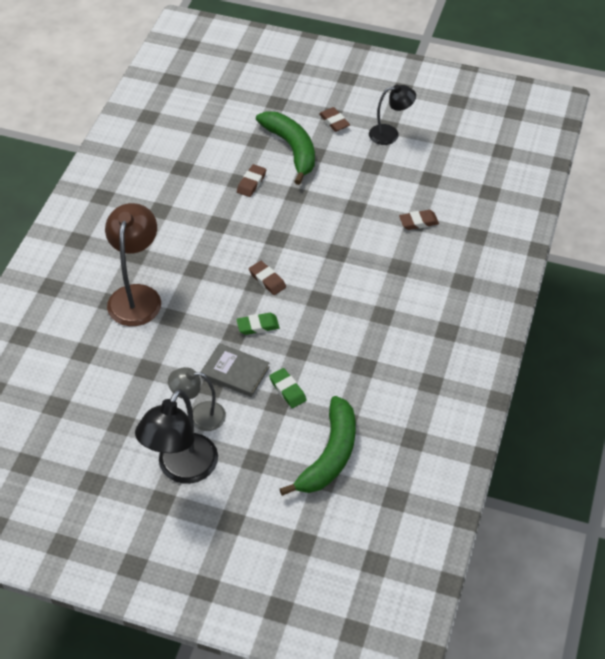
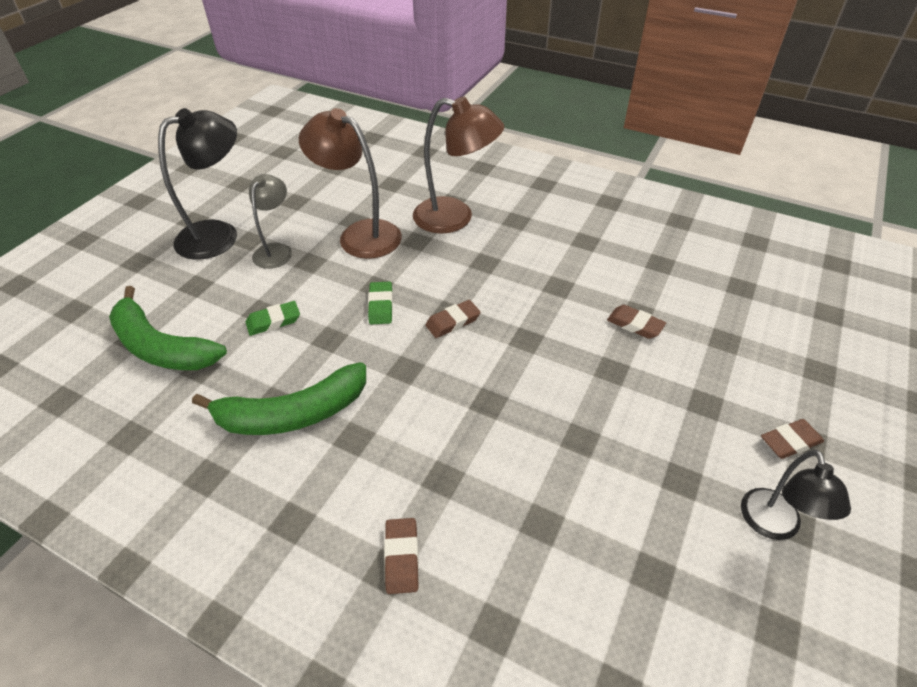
camera: 100 degrees right, 5 degrees down
(168, 359) = (360, 234): none -> brown lamp
(182, 469) = (219, 234): black lamp -> black lamp turned 105 degrees clockwise
(235, 372) = (320, 281): grey book -> none
(292, 149) = (711, 377): green banana -> green banana (292, 414)
(418, 222) = (541, 529): brown eraser -> brown eraser (402, 557)

